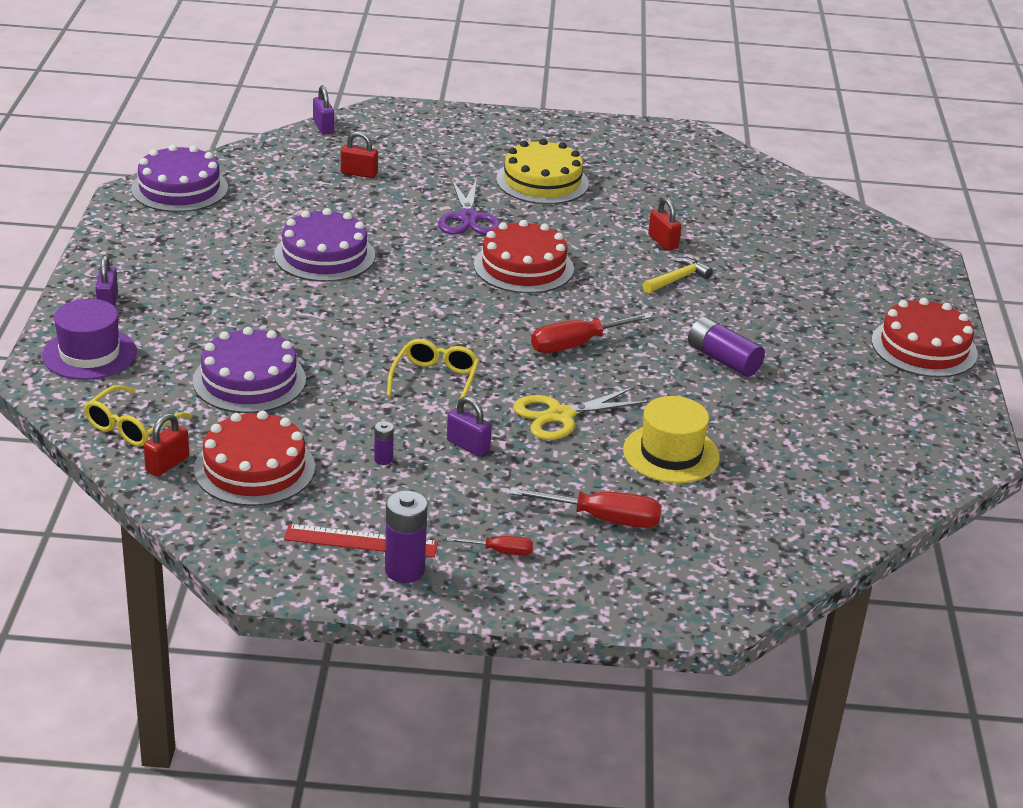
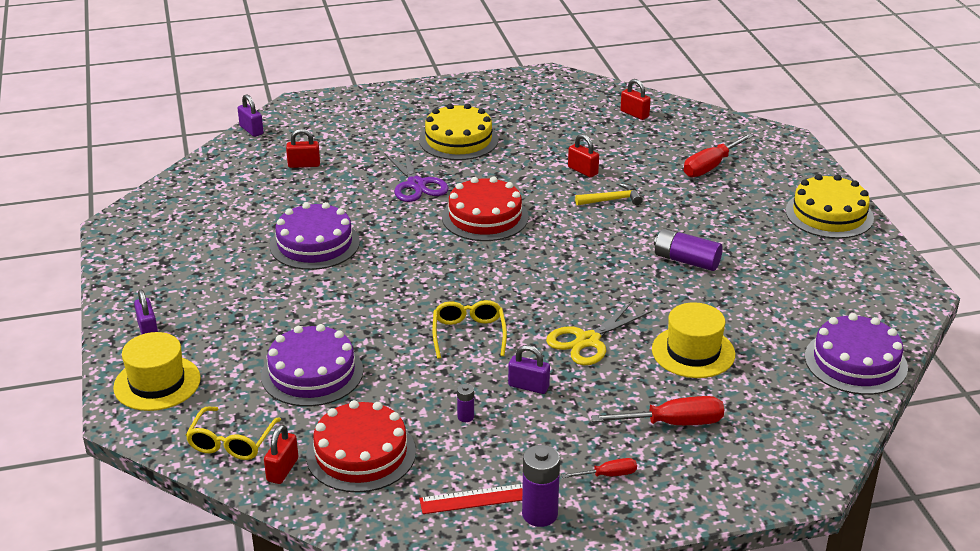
camera: 15 degrees left, 0 degrees up
(89, 354) = (157, 383): purple hat -> yellow hat
(179, 188) = (156, 211): purple cake -> purple cake (855, 362)
(576, 344) = (565, 275): red screwdriver -> red screwdriver (710, 166)
(677, 279) = (612, 200): yellow hammer -> yellow hammer turned 45 degrees clockwise
(761, 194) = (634, 114): none -> red padlock
(924, 347) = (829, 214): red cake -> yellow cake

